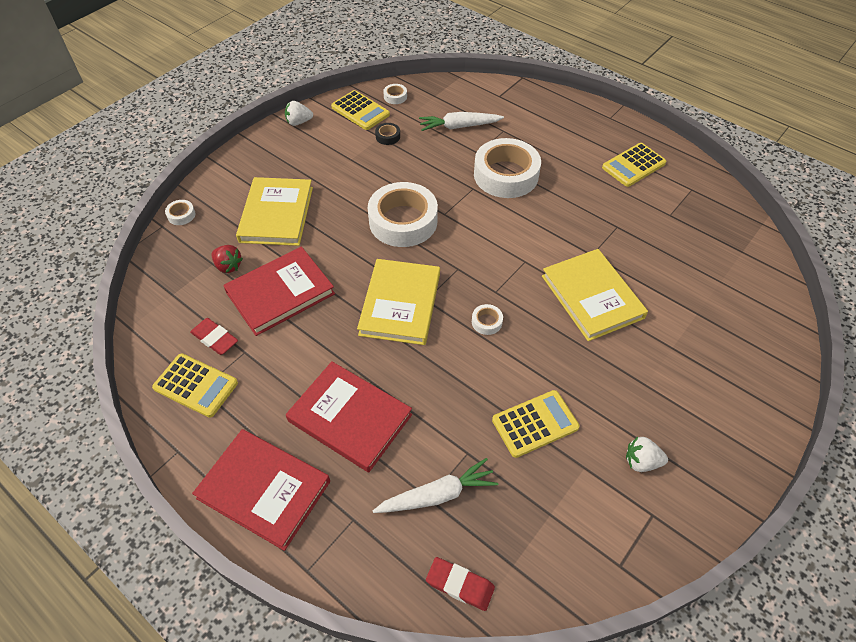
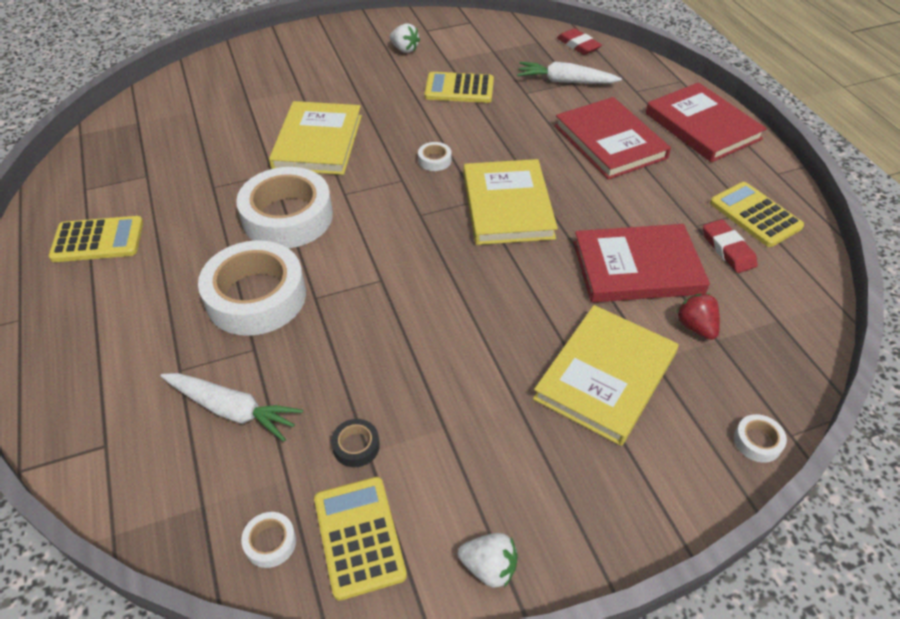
camera: 150 degrees left, 5 degrees down
(400, 304) = (507, 206): yellow book -> yellow book turned 45 degrees counterclockwise
(403, 221) = (439, 292): white tape -> white tape (287, 217)

